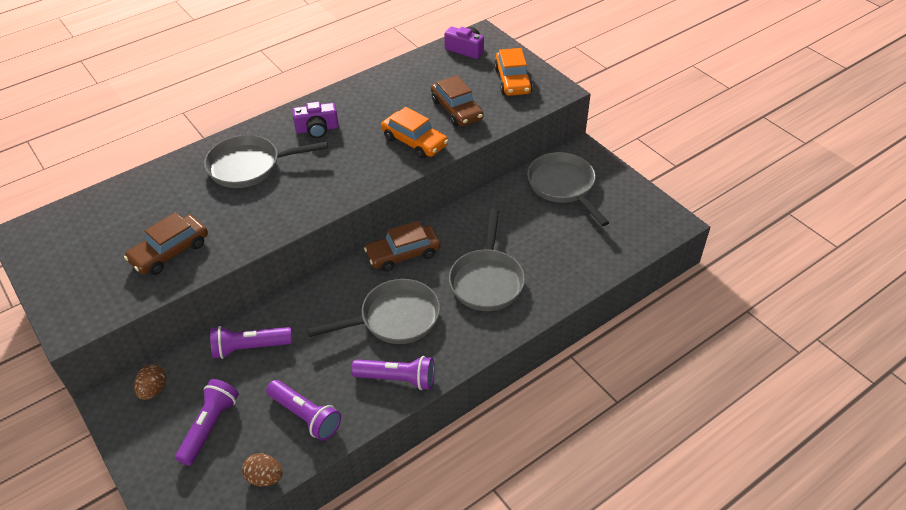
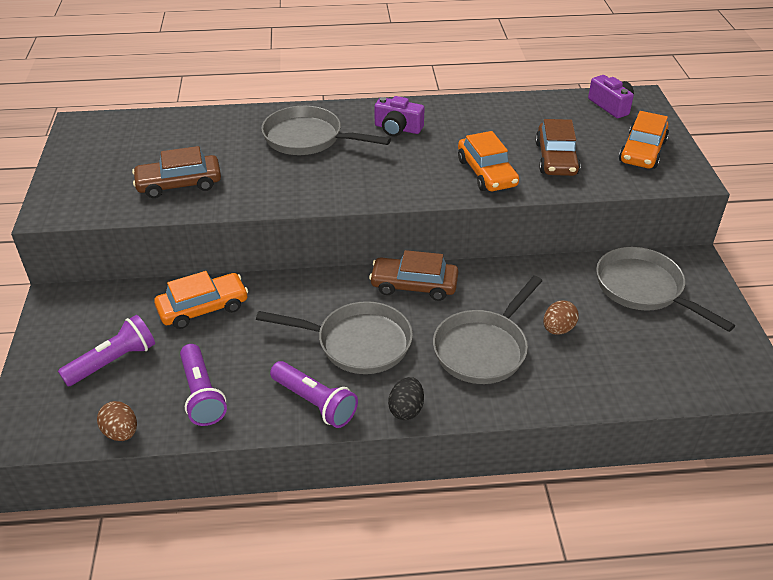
camera: 30 degrees right, 5 degrees down
(154, 390) = (95, 307): brown egg -> brown egg (558, 329)
(250, 347) = (203, 308): purple flashlight -> orange car
(466, 351) = (406, 409): none -> black egg
(563, 186) = (644, 289): grey pan -> grey pan turned 45 degrees counterclockwise

